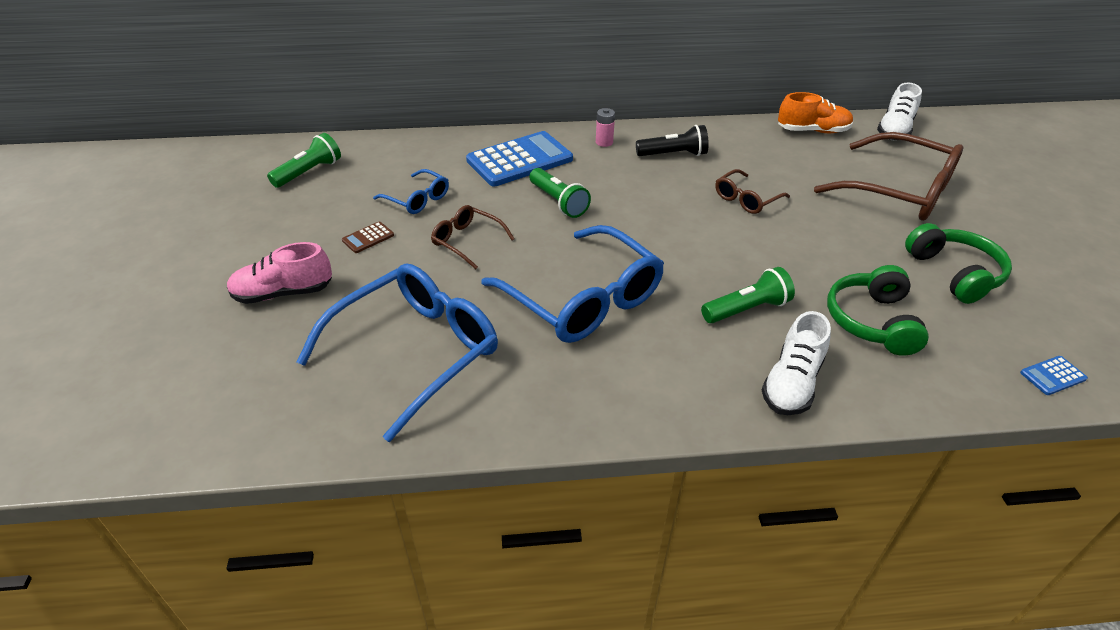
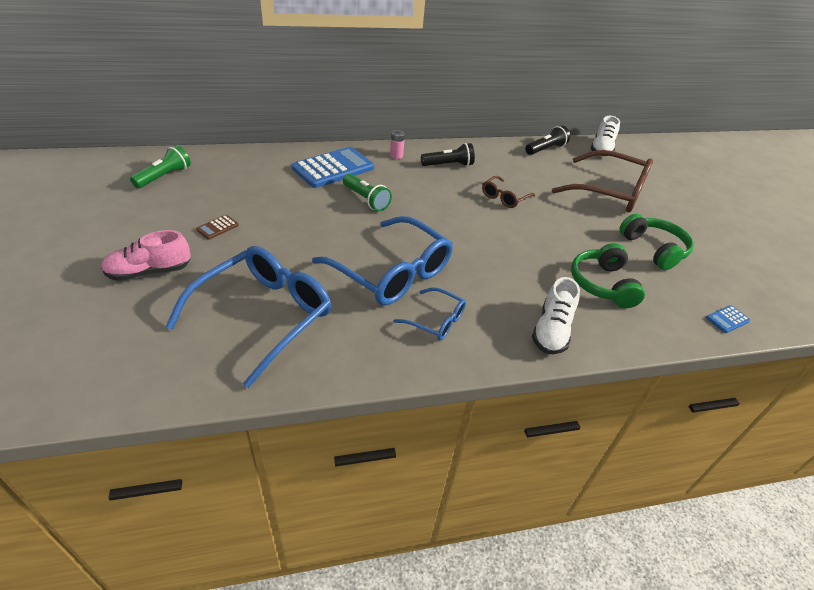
camera: 10 degrees left, 0 degrees up
(417, 199) = (255, 197): blue glasses -> blue glasses (436, 320)
(467, 241) = (298, 229): brown glasses -> none
(746, 309) = (513, 277): green flashlight -> none
(812, 131) = (545, 149): orange shoe -> black flashlight

